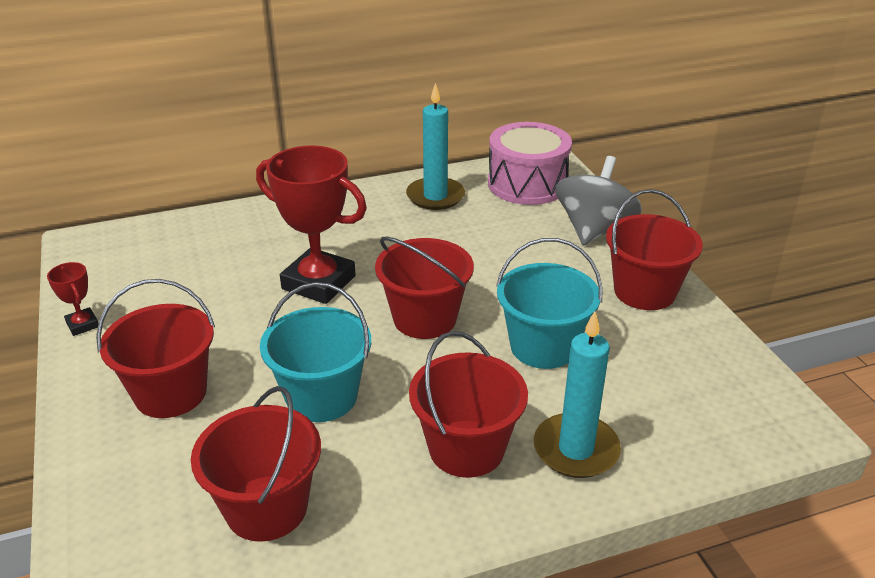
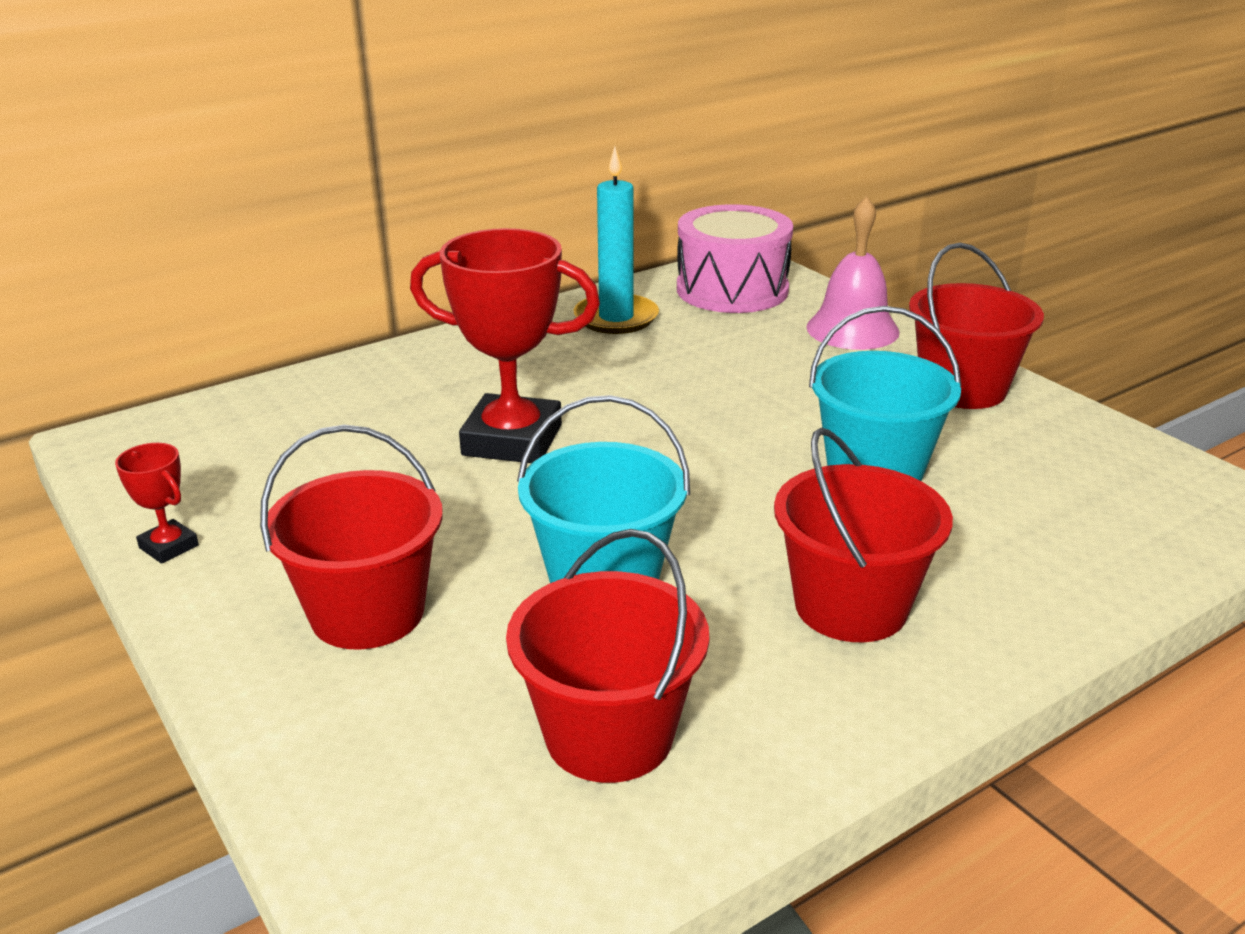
camera: 15 degrees left, 5 degrees down
(425, 318) = (692, 461): red bucket -> none
(576, 449) = (996, 581): turquoise candle -> none
(594, 229) = (852, 329): grey spinning top -> pink bell

